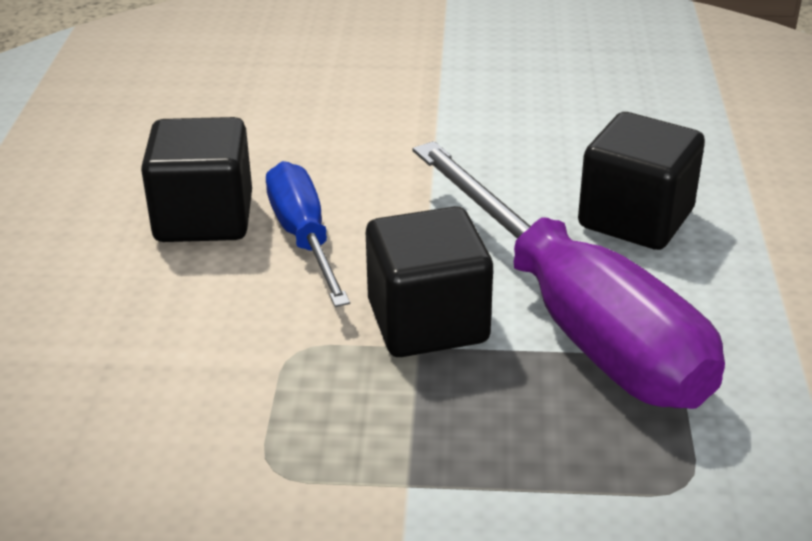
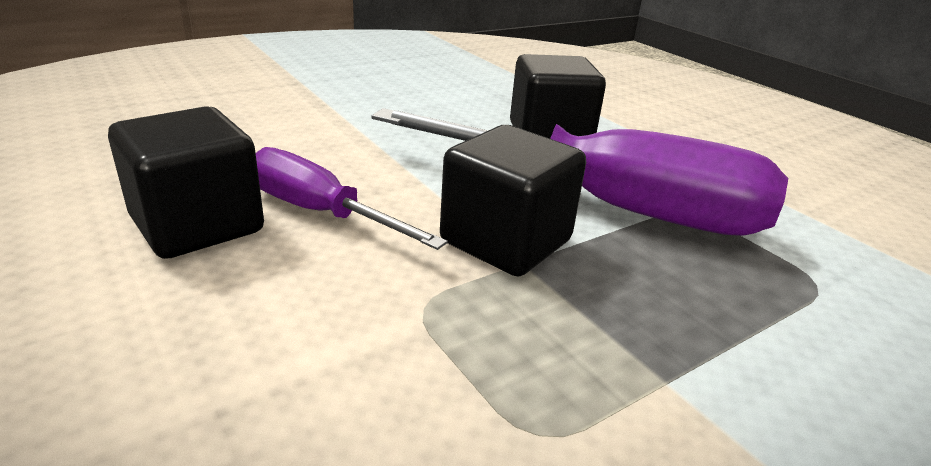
camera: 40 degrees left, 5 degrees down
(303, 237) = (320, 212): blue screwdriver -> purple screwdriver

